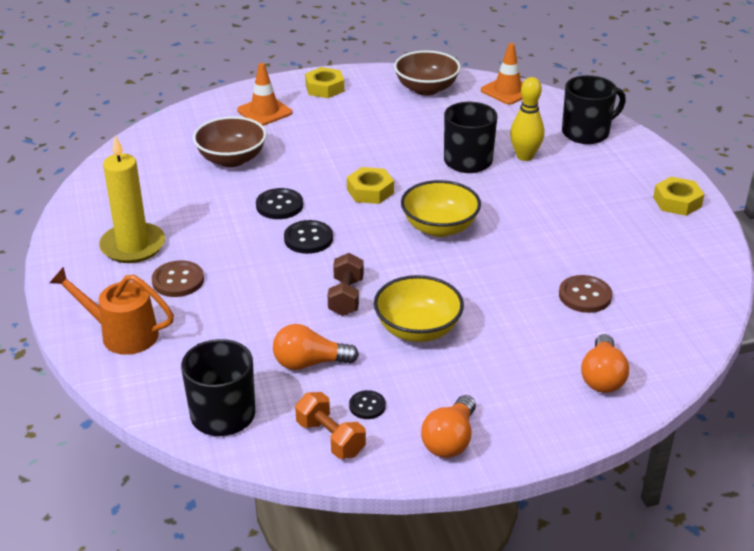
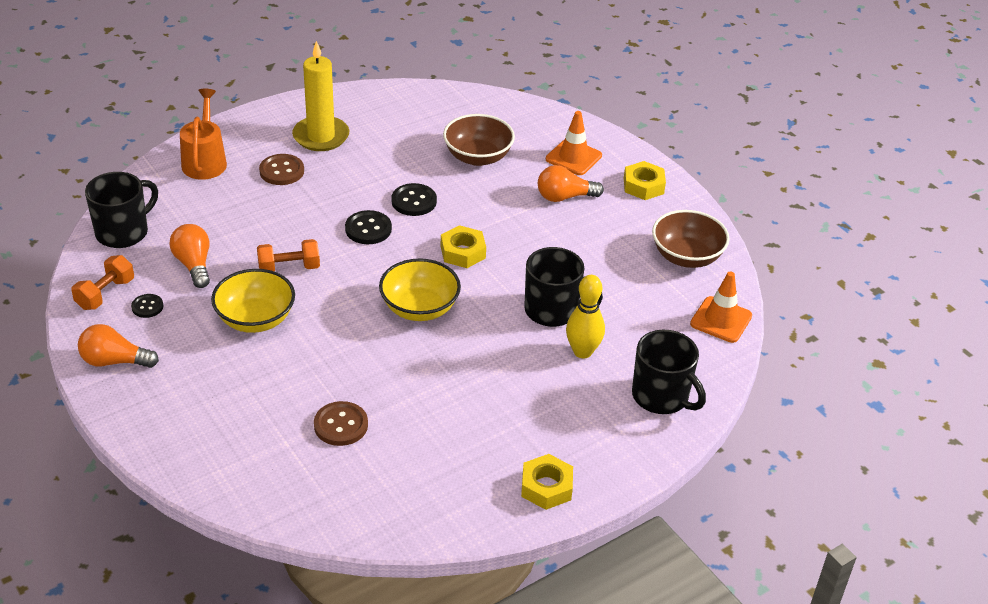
camera: 70 degrees right, 5 degrees up
(346, 297) = (289, 268): brown dumbbell -> orange dumbbell
(602, 377) = (217, 449): orange light bulb -> orange light bulb (564, 197)

